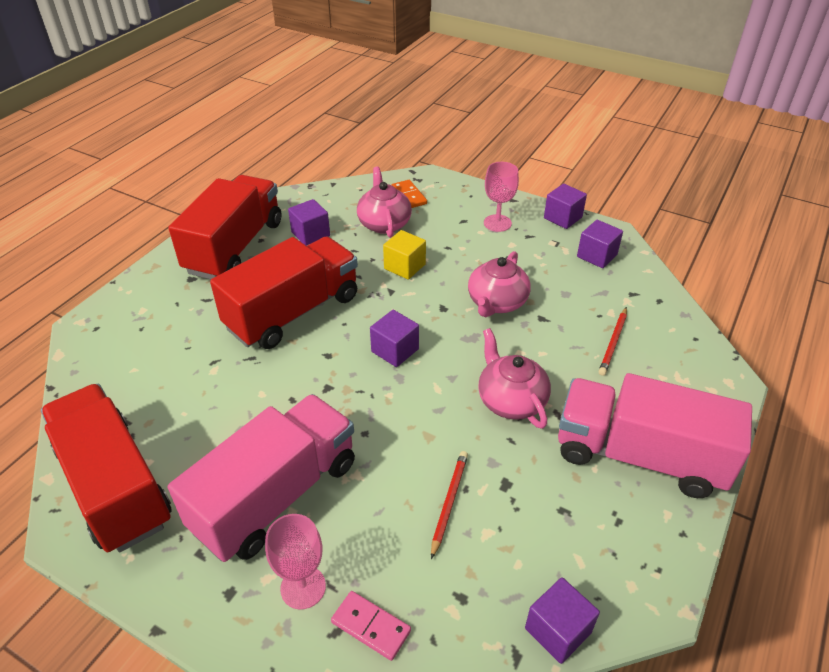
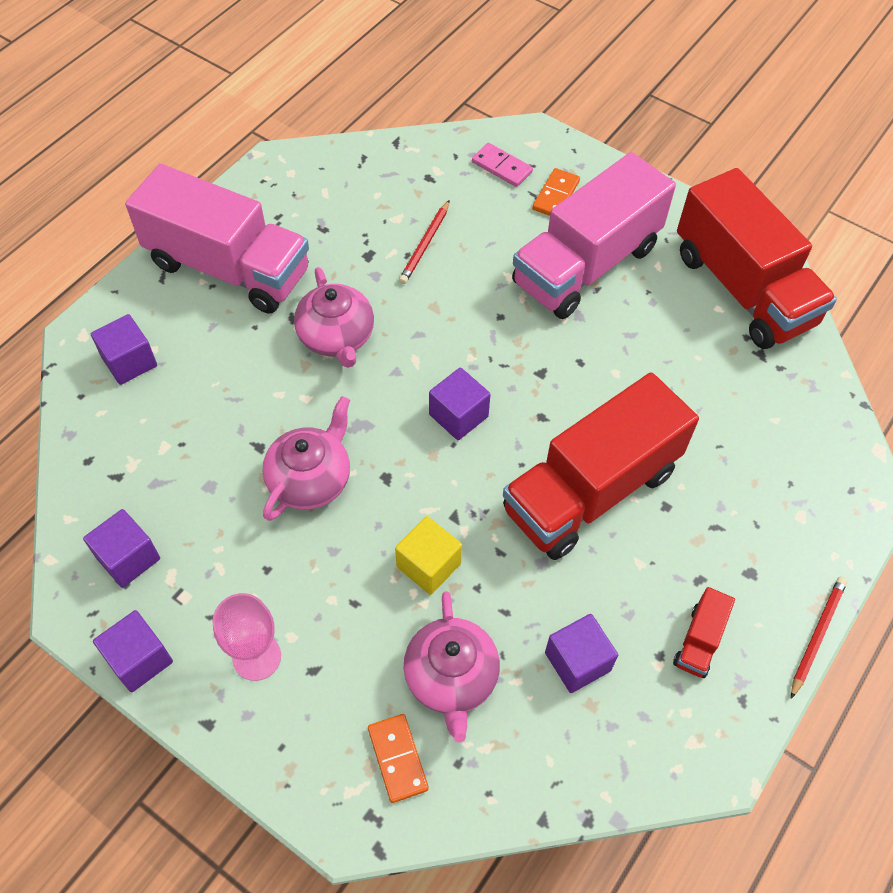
camera: 175 degrees left, 15 degrees up
(235, 247) = (699, 641): red truck -> red truck, size x0.40
(303, 587) = (555, 195): pink goblet -> orange domino
(558, 630) = (360, 152): purple cube -> purple cube (129, 362)
(613, 343) = (185, 400): red pencil -> red pencil (817, 636)

